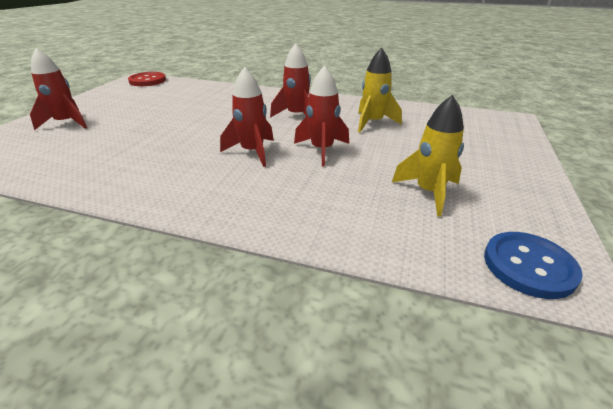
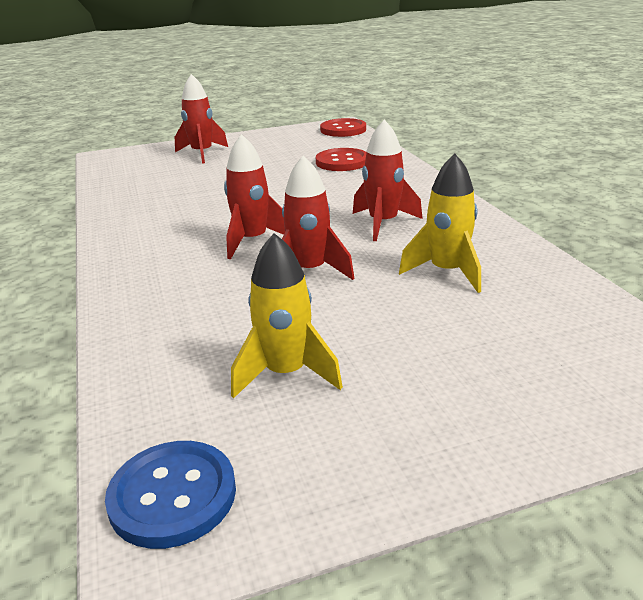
camera: 55 degrees right, 5 degrees down
(194, 96) = (342, 162): none -> red button

